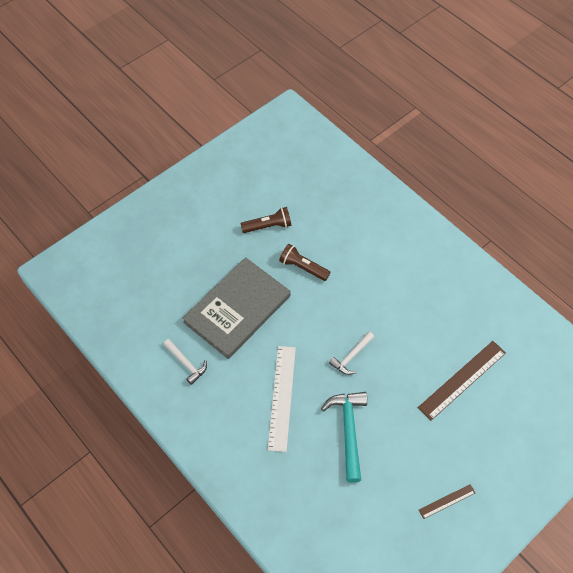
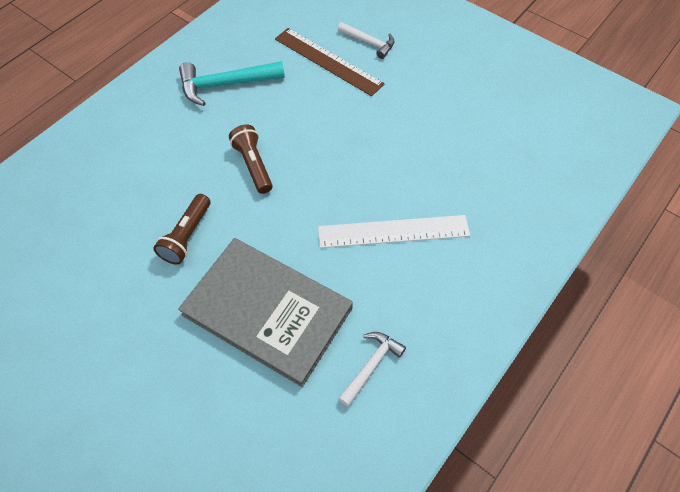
camera: 100 degrees left, 0 degrees up
(268, 226) = (111, 294): brown flashlight -> brown flashlight (253, 165)
(348, 430) = (418, 156): turquoise hammer -> turquoise hammer (225, 85)
(351, 356) = (319, 164): white hammer -> white hammer (369, 43)
(447, 501) = (470, 66): brown ruler -> none

